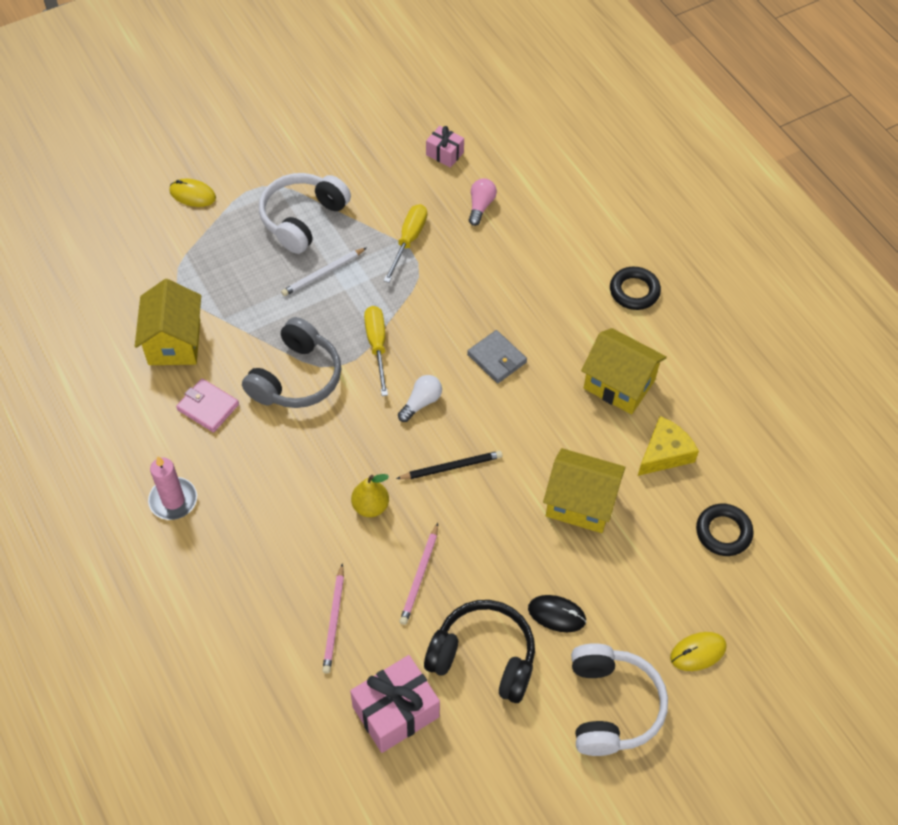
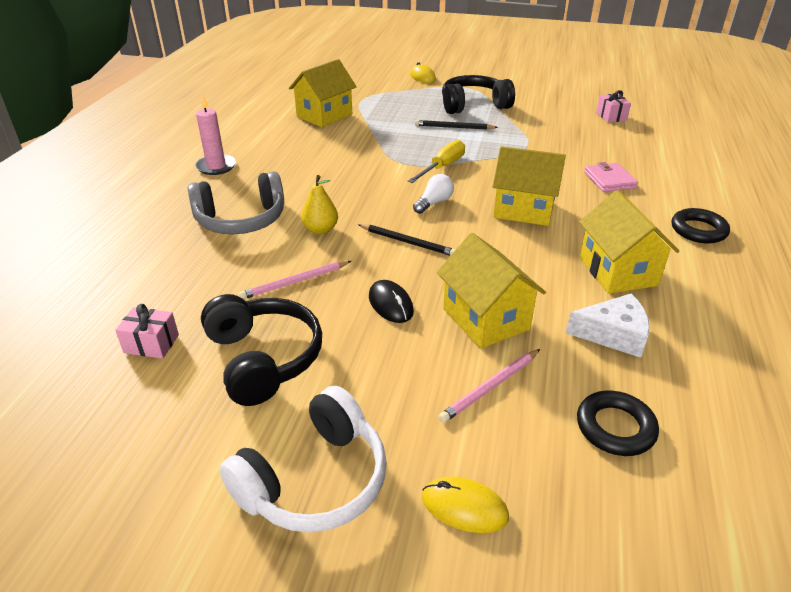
camera: 45 degrees right, 20 degrees down
(208, 407) = (299, 144): pink wallet -> pink wallet (609, 180)
(296, 377) = (369, 156): grey headphones -> grey headphones (241, 220)
(302, 219) = (473, 105): white headphones -> black headphones
(323, 273) = (453, 127): white pencil -> black pencil
(334, 620) = (203, 268): pink pencil -> pink pencil (490, 387)
(395, 712) = (151, 344): pink gift -> pink gift, size x0.56
(408, 240) = (532, 137): yellow screwdriver -> none
(421, 402) = (434, 203): white light bulb -> white light bulb turned 45 degrees counterclockwise
(480, 206) = (609, 144): pink light bulb -> none
(496, 358) = (524, 210): grey wallet -> yellow house
(556, 614) = (363, 374): black mouse -> black mouse (390, 304)
(664, 453) = (613, 334): yellow cheese -> white cheese

